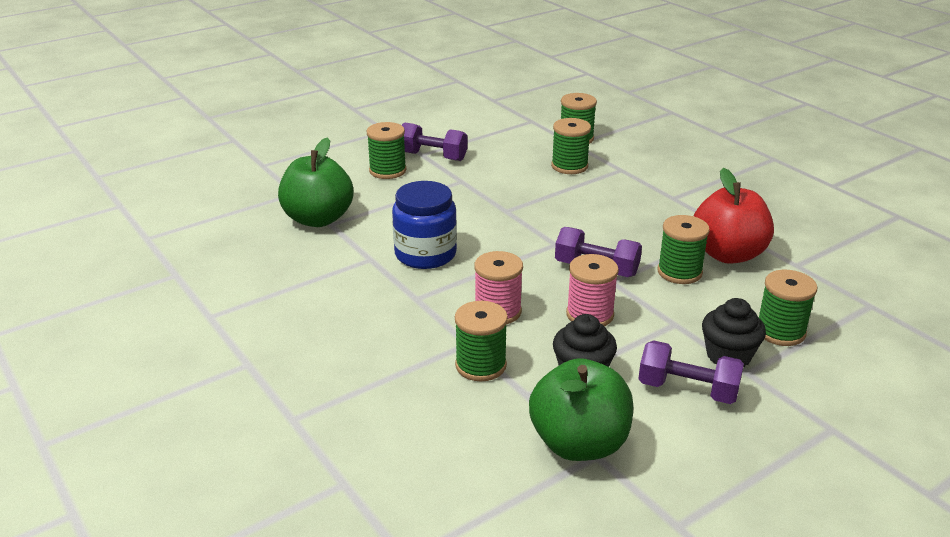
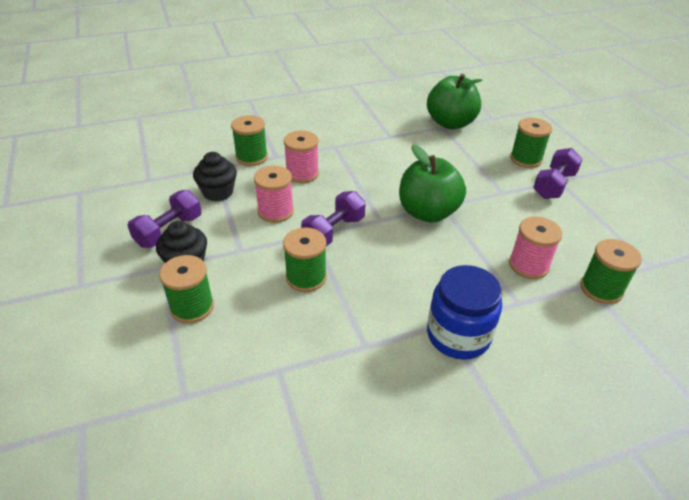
camera: 105 degrees right, 10 degrees up
(425, 254) = (387, 157): blue jar -> blue jar (458, 335)
(569, 166) = (528, 265): green spool -> pink spool
(579, 444) = (161, 176): green apple -> green apple (428, 212)
(728, 254) = (320, 322): red apple -> none

